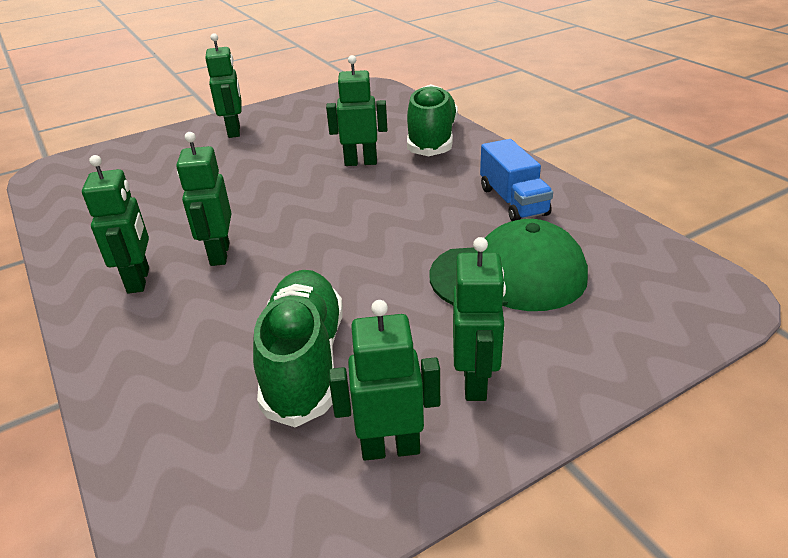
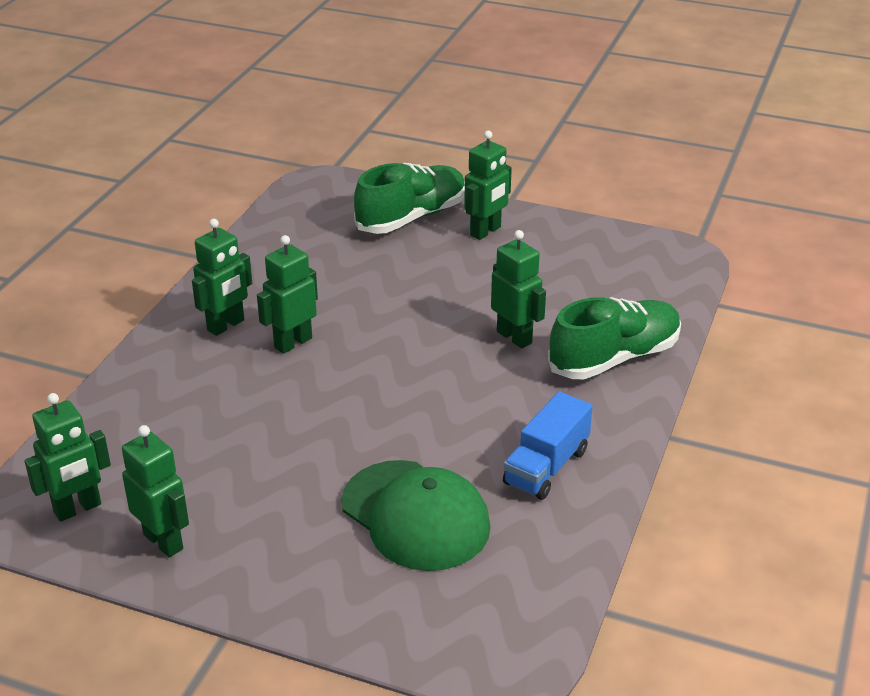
camera: 50 degrees right, 0 degrees up
(304, 361) = (211, 457): green shoe -> green shoe (411, 217)
(475, 382) = (262, 553): green robot -> green robot (78, 509)

